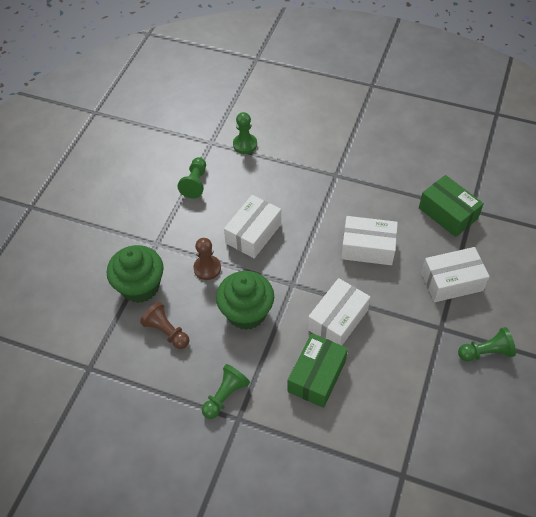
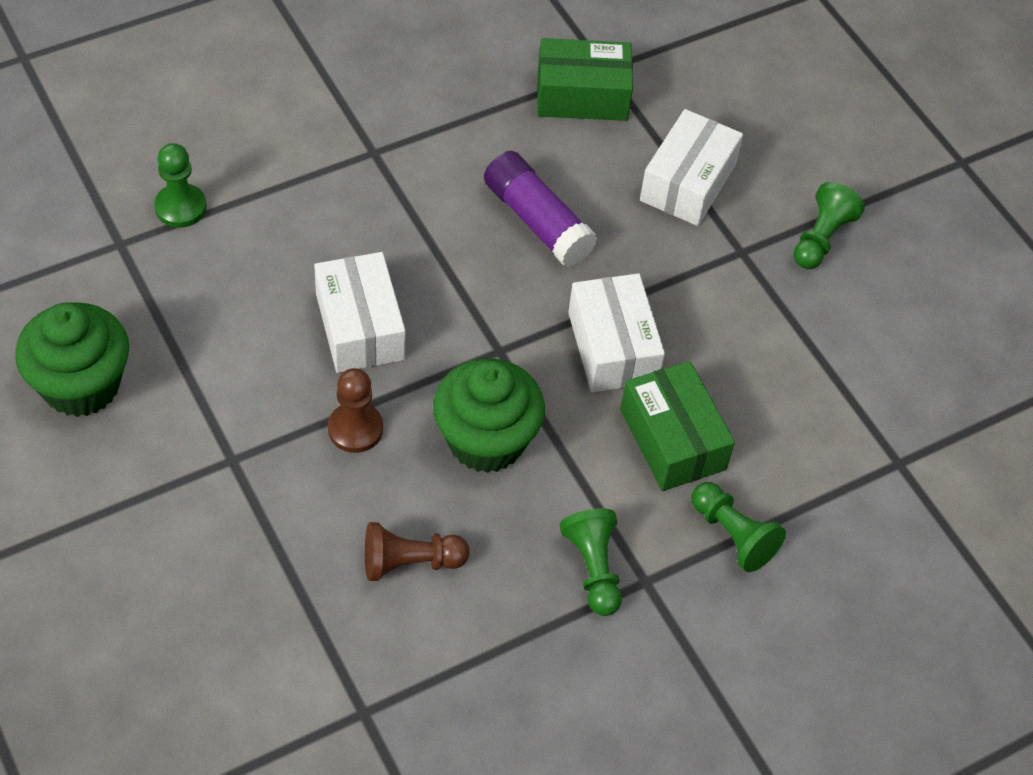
camera: 55 degrees left, 0 degrees up
(140, 286) = (289, 538): green cupcake -> green cupcake (81, 385)
(195, 183) = (176, 323): green pawn -> green pawn (732, 535)
(367, 248) = (537, 221): white box -> purple glue stick

